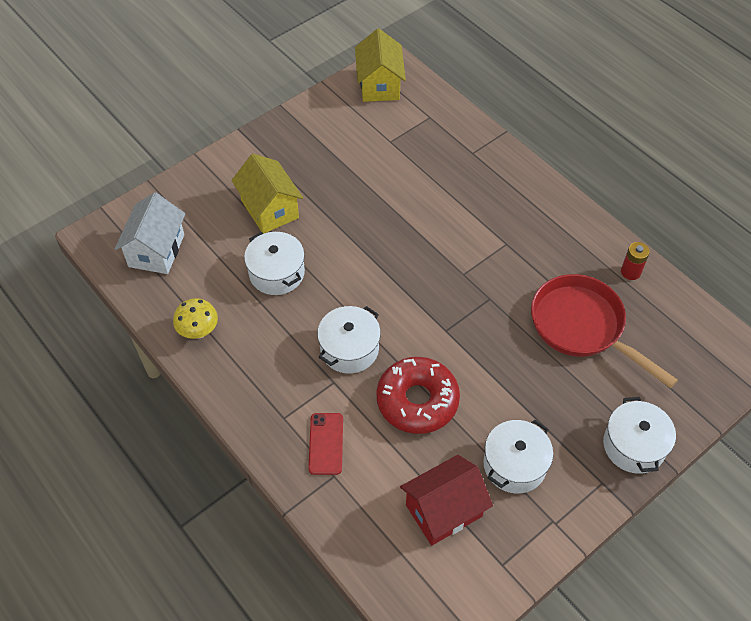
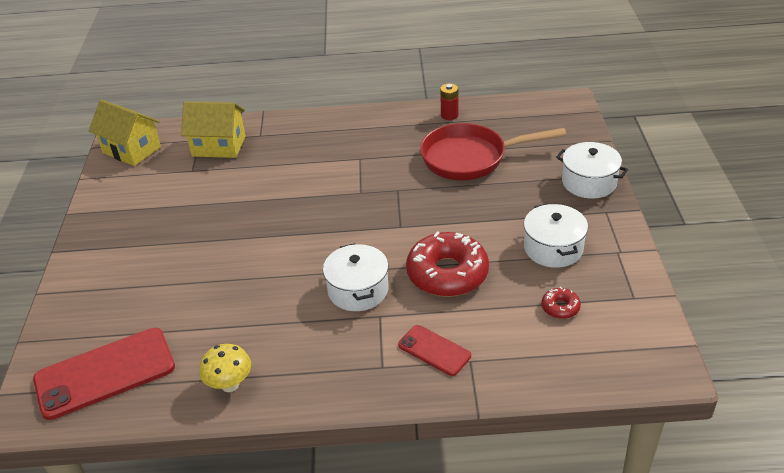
camera: 50 degrees left, 15 degrees down
(156, 250) = (105, 373): white house -> red phone
(270, 209) = (162, 272): yellow house -> yellow house (219, 146)
(277, 273) = (232, 299): white pot -> none
(444, 511) = (560, 307): red house -> red donut

